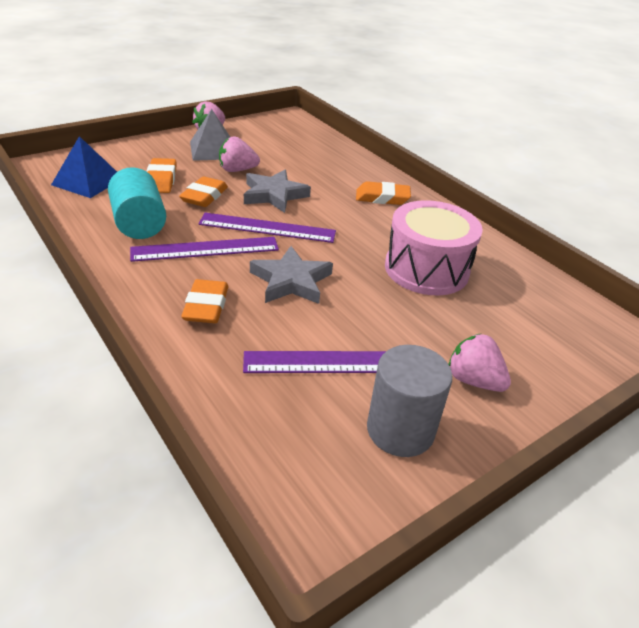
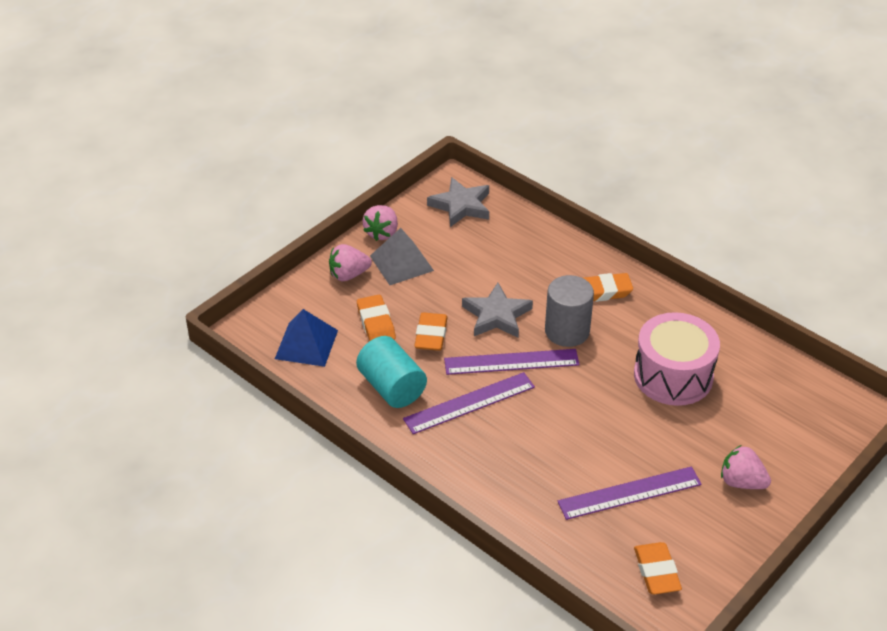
camera: 10 degrees left, 5 degrees up
(206, 306) = (504, 465): orange eraser -> orange eraser (656, 572)
(237, 170) = (442, 288): pink strawberry -> pink strawberry (348, 275)
(291, 281) = (561, 420): grey star -> grey star (461, 206)
(400, 430) = (699, 537): grey cylinder -> grey cylinder (567, 331)

